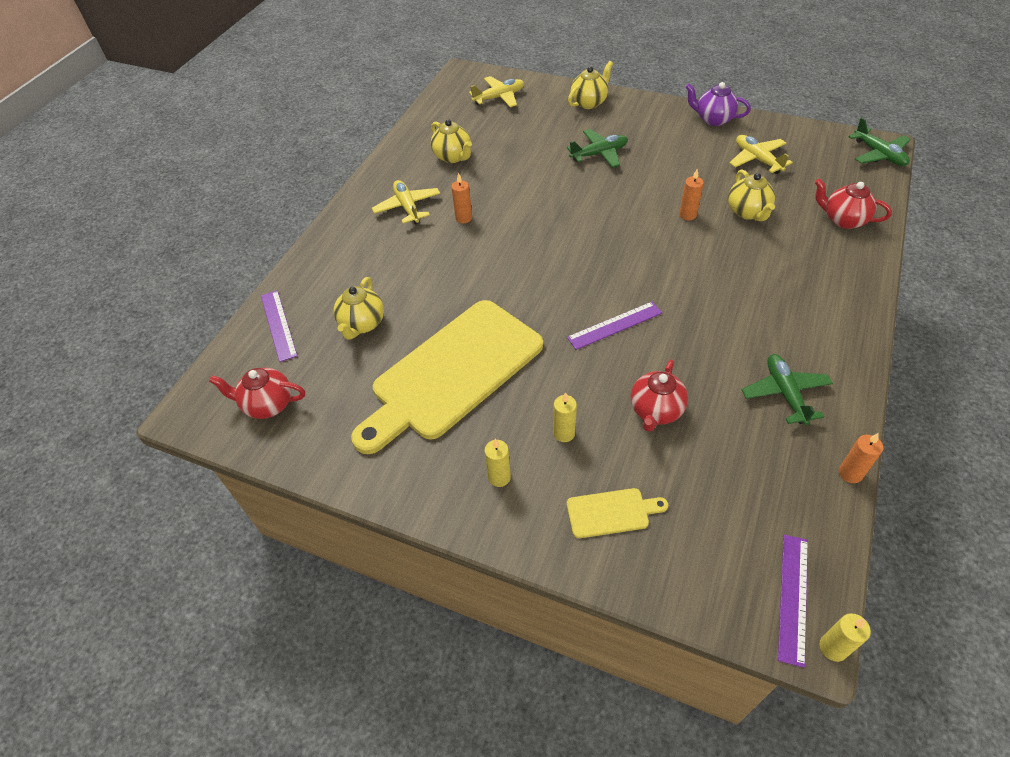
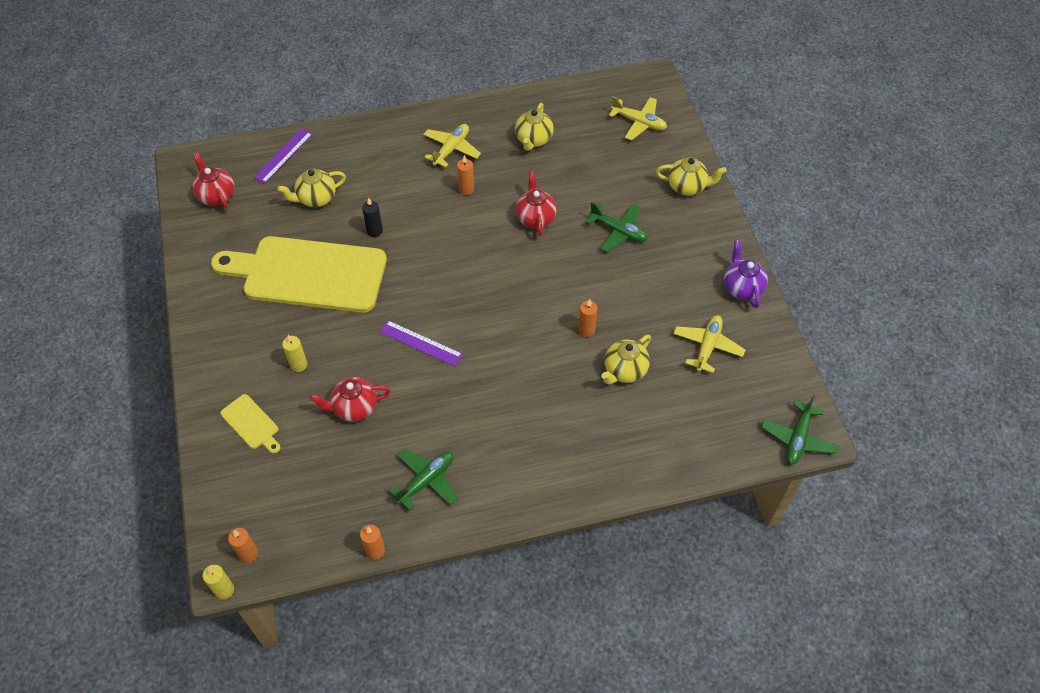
camera: 50 degrees right, 5 degrees up
(448, 299) = (374, 231): none -> black candle
(499, 477) = (240, 349): yellow candle -> none
(793, 597) = (248, 554): purple ruler -> orange candle
(843, 220) = (670, 445): red teapot -> red teapot (535, 218)

